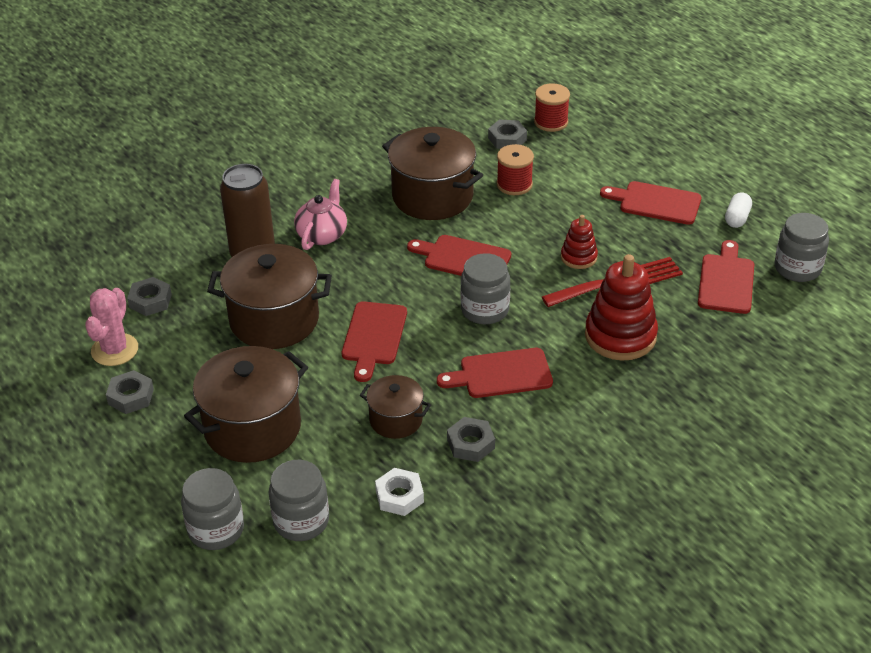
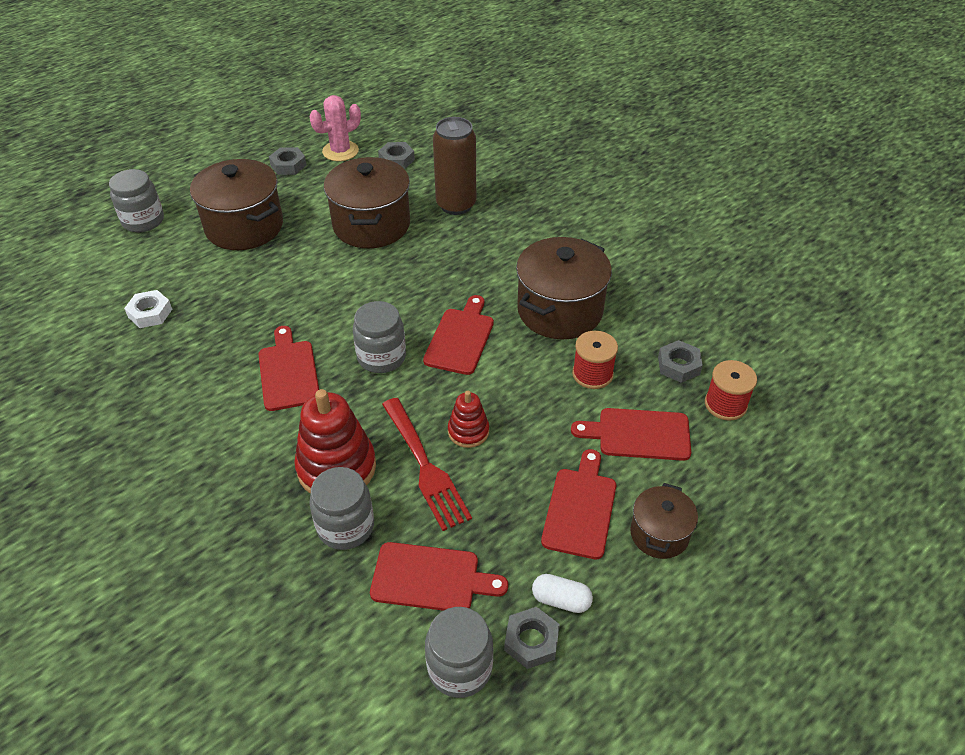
camera: 85 degrees right, 5 degrees up
(115, 350) = (340, 151): pink cactus -> pink cactus turned 45 degrees counterclockwise
(301, 521) = (139, 261): grey jar -> grey jar (345, 526)
(322, 234) = (489, 242): pink teapot -> none
(373, 337) = (347, 284): red cutting board -> red cutting board (638, 434)
(396, 420) = (239, 305): brown pot -> brown pot (659, 534)
(470, 444) = (201, 354): grey nut -> grey nut (531, 641)

